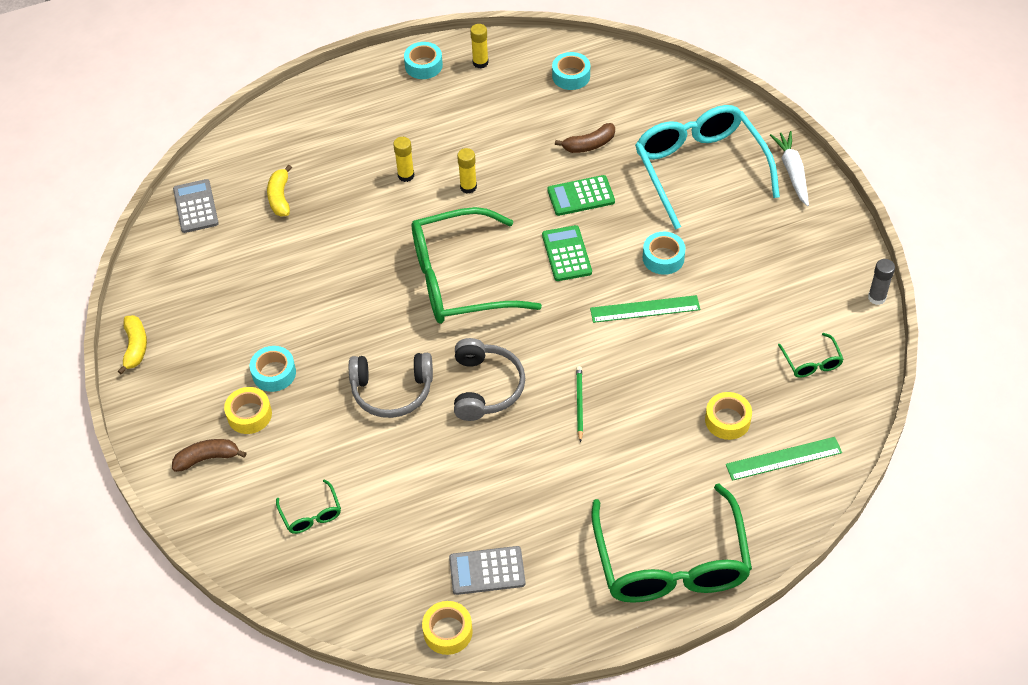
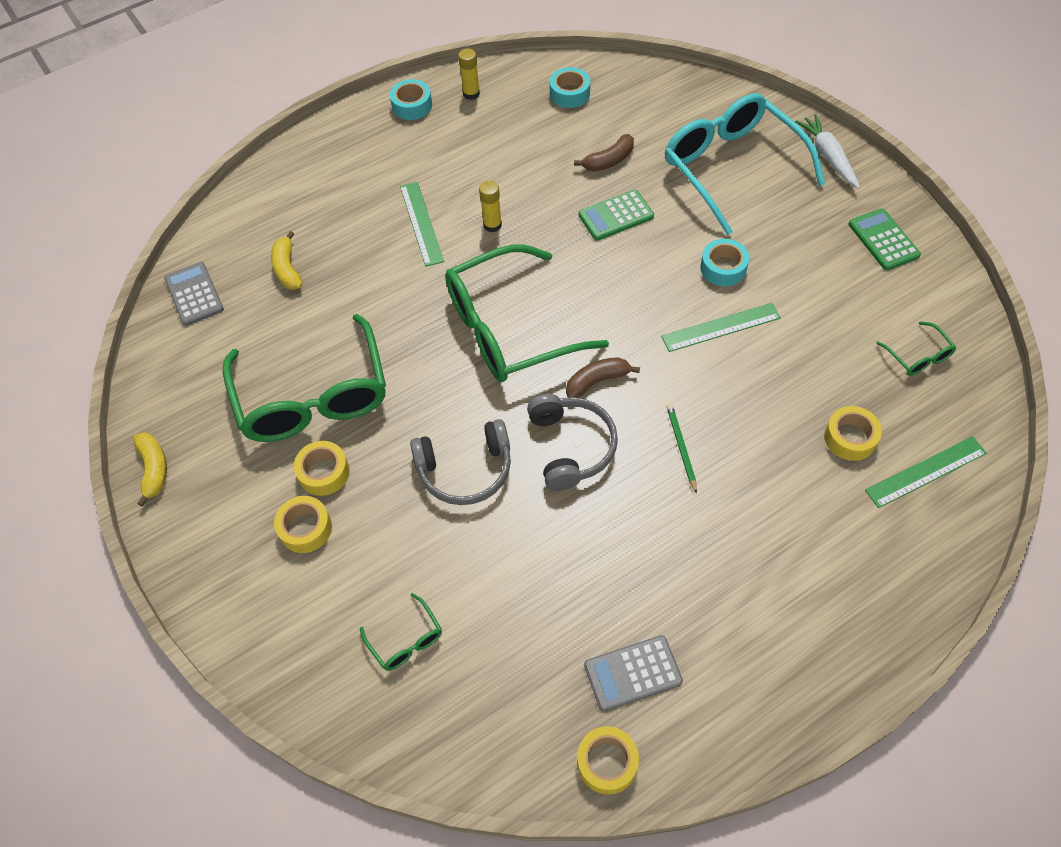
camera: 10 degrees left, 5 degrees up
(207, 458) = (266, 592): brown banana -> brown banana (597, 381)
(274, 373) = (324, 472): turquoise tape -> yellow tape
(406, 175) = (421, 223): yellow glue stick -> green ruler
(566, 254) = (618, 280): green calculator -> green calculator (883, 240)
(670, 561) = (841, 620): green glasses -> green glasses (312, 395)
(876, 297) = (961, 274): grey glue stick -> none

